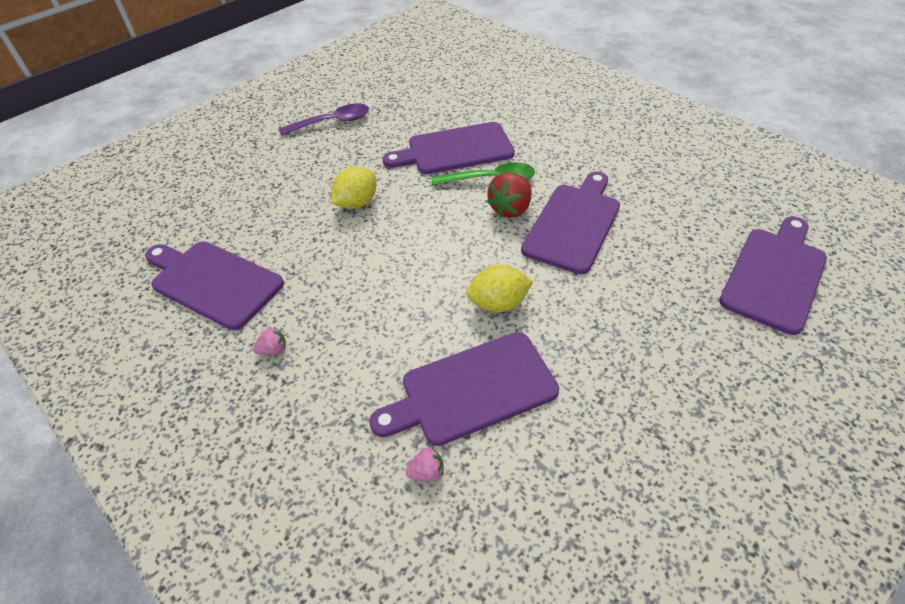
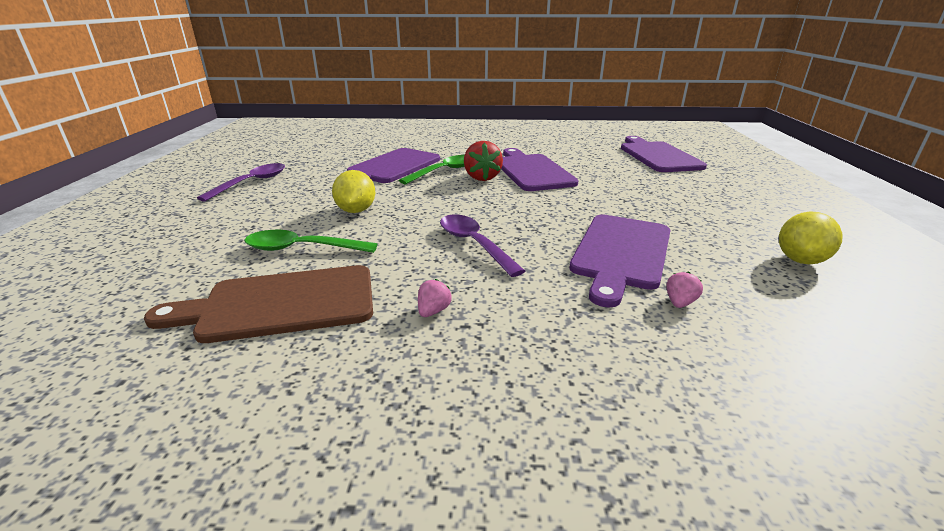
camera: 45 degrees left, 20 degrees down
(213, 282) = (281, 304): purple cutting board -> brown cutting board
(278, 231) = (302, 249): none -> green spoon
(382, 299) = (474, 244): none -> purple spoon
(498, 303) = (556, 213): yellow lemon -> yellow lemon (800, 260)

